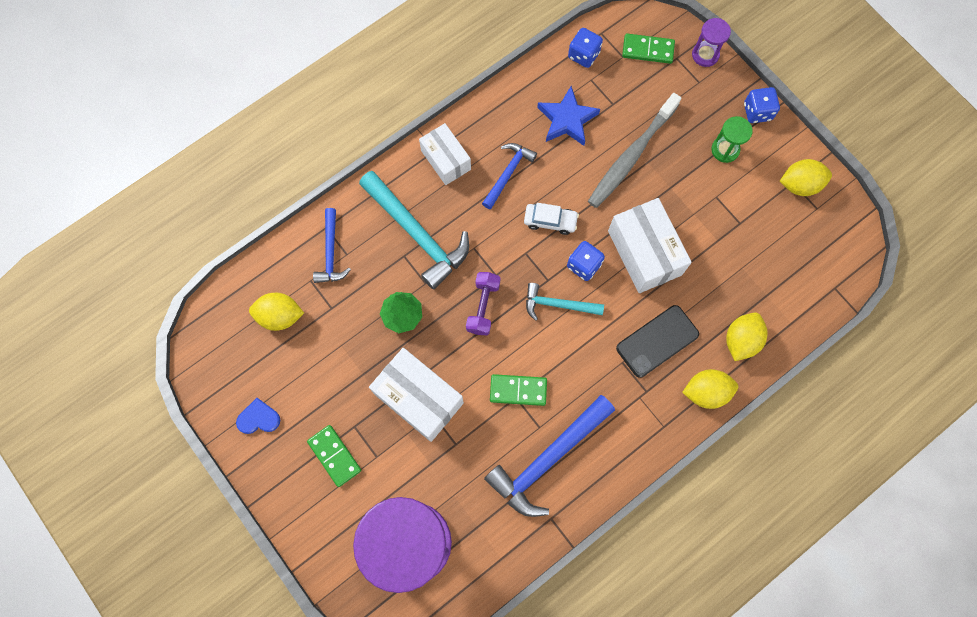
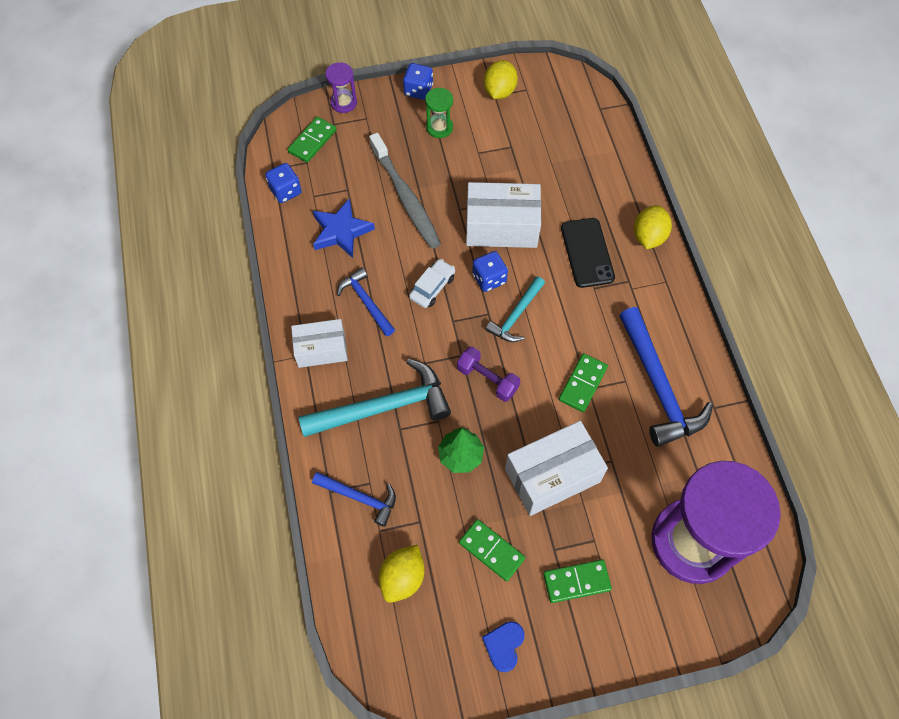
camera: 65 degrees left, 10 degrees down
(331, 375) = (491, 550): none -> green domino
(741, 340) = (614, 192): yellow lemon -> none

